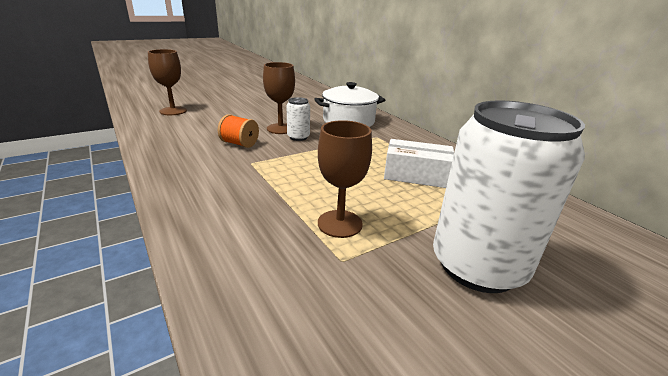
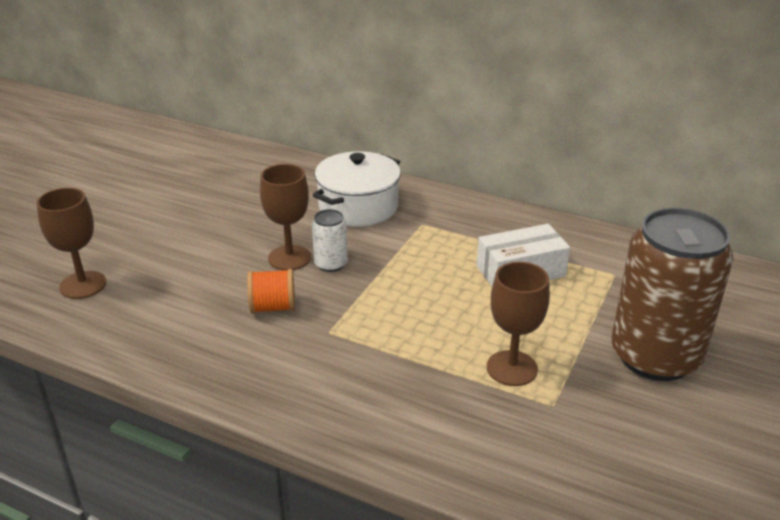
camera: 30 degrees left, 5 degrees up
(477, 265) = (655, 356): white can -> brown can

